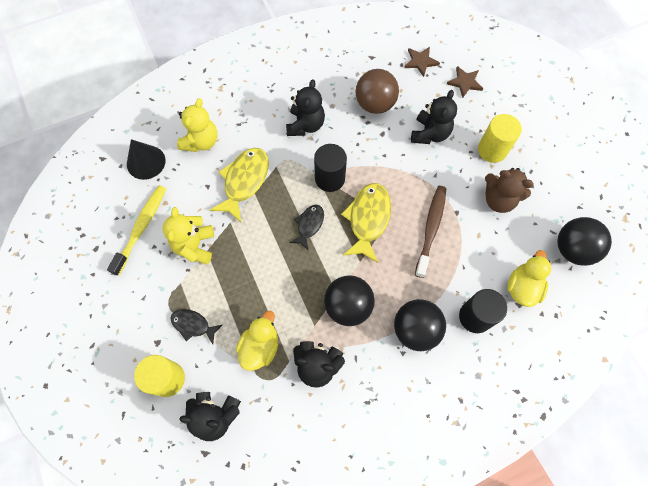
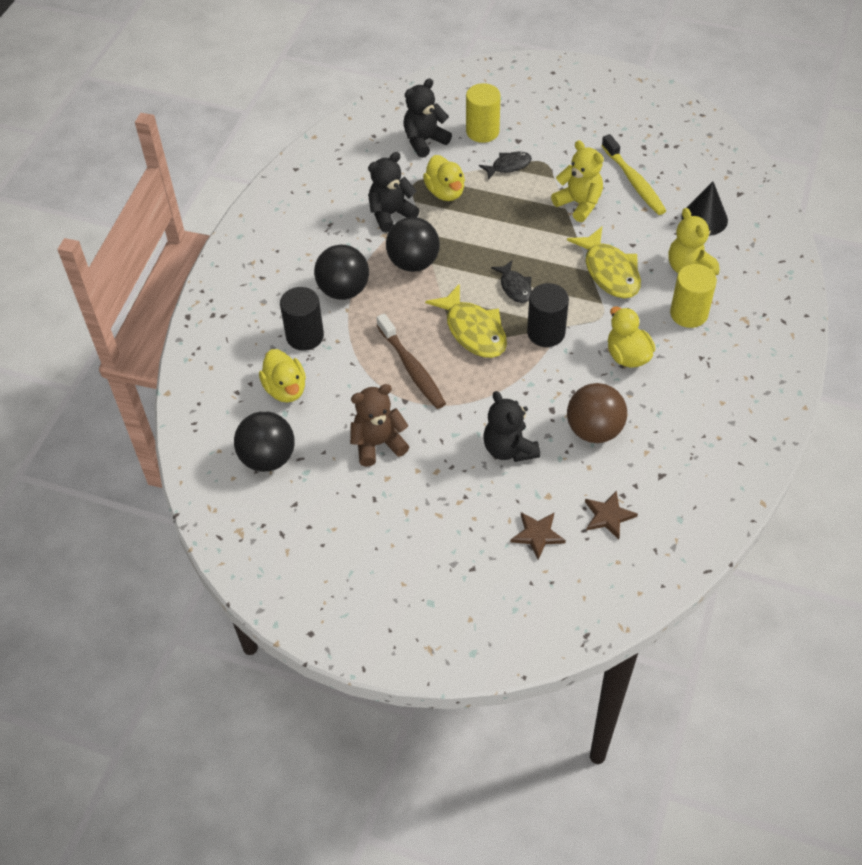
camera: 135 degrees right, 15 degrees down
(305, 125) = (627, 356): black teddy bear -> yellow duck
(492, 150) = (433, 486): yellow cylinder -> yellow cylinder (688, 314)

